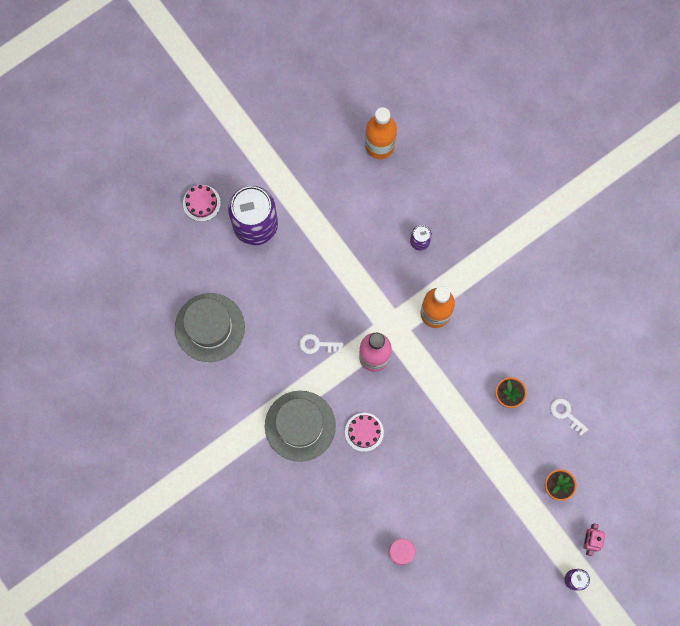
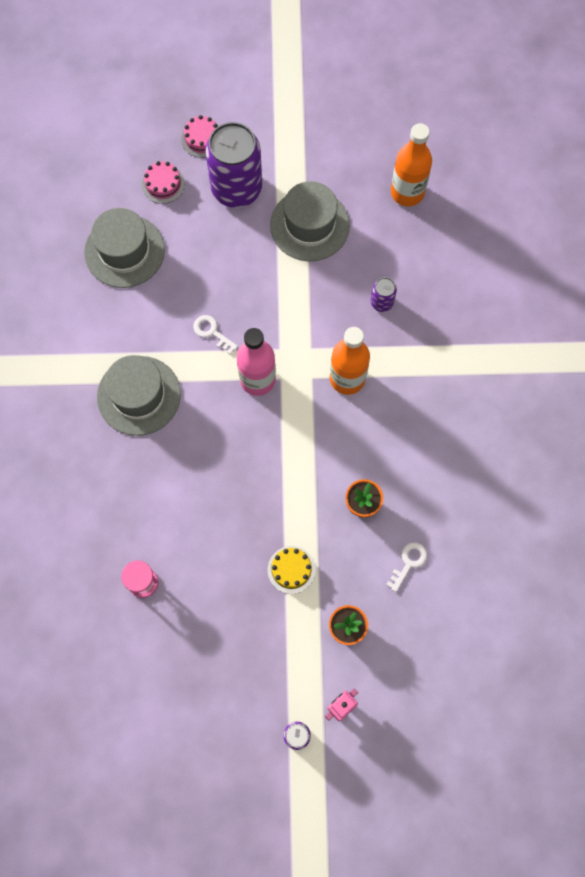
camera: 35 degrees right, 5 degrees down
(328, 217) = (309, 225): none -> grey hat
(364, 432) = (195, 443): pink cake -> pink cake (163, 184)
(492, 473) = (291, 569): none -> yellow cake
(566, 414) = (408, 563): white key -> white key turned 45 degrees clockwise

